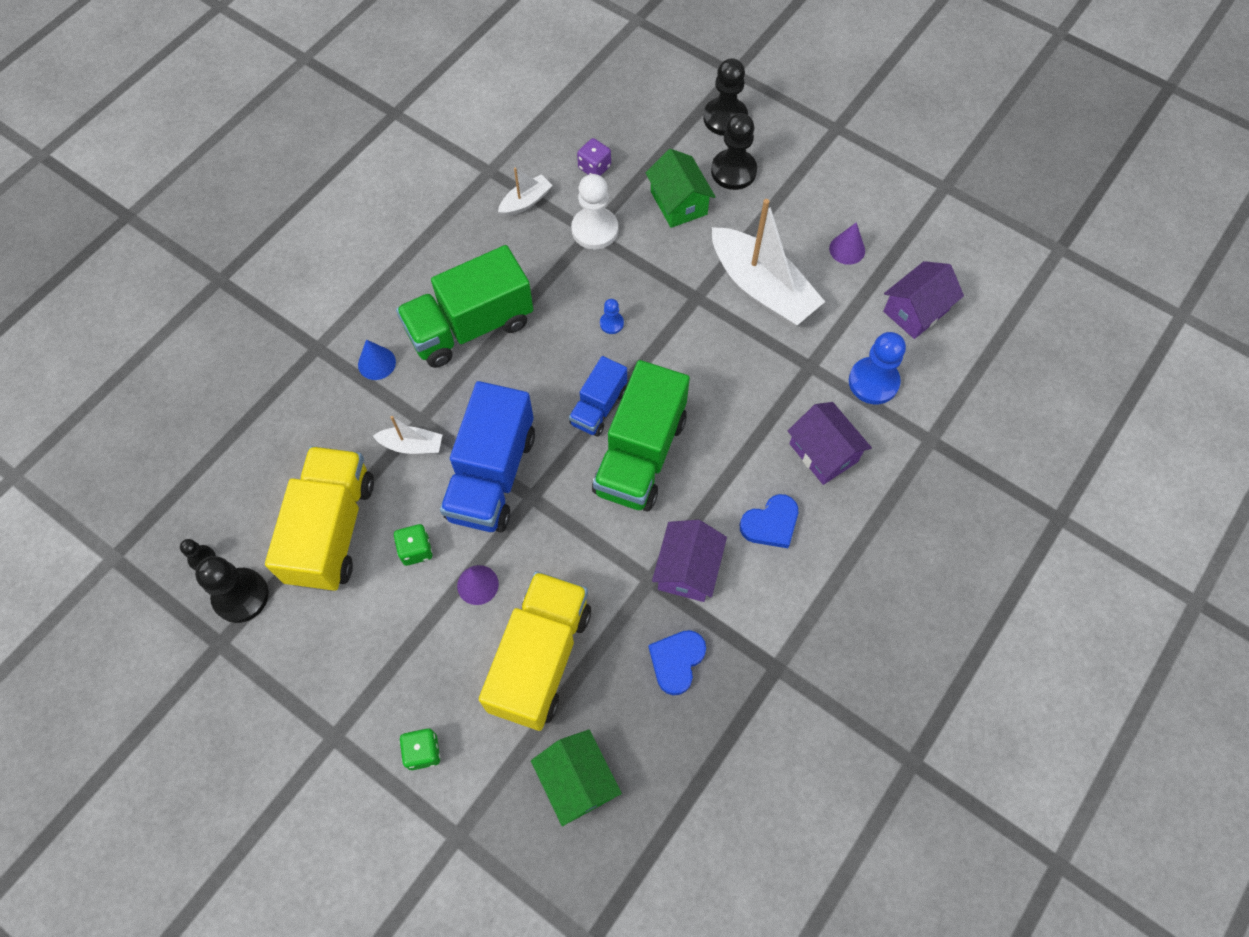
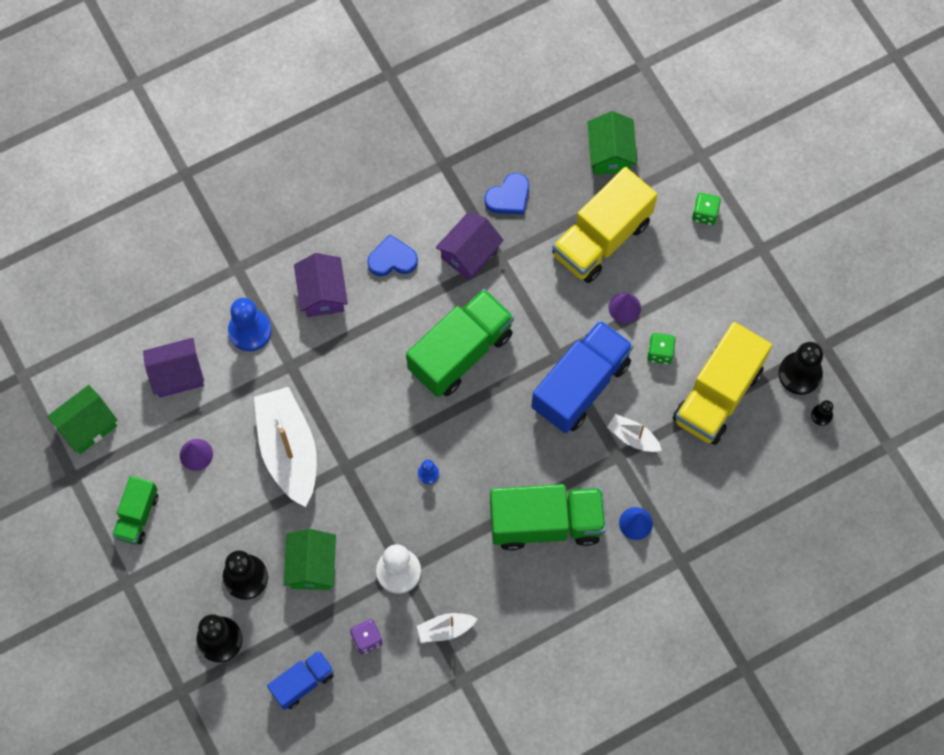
camera: 155 degrees left, 5 degrees up
(598, 407) = (474, 405): blue truck -> blue truck (302, 682)
(864, 179) = (137, 516): none -> green truck
(965, 232) = (87, 426): none -> green house

